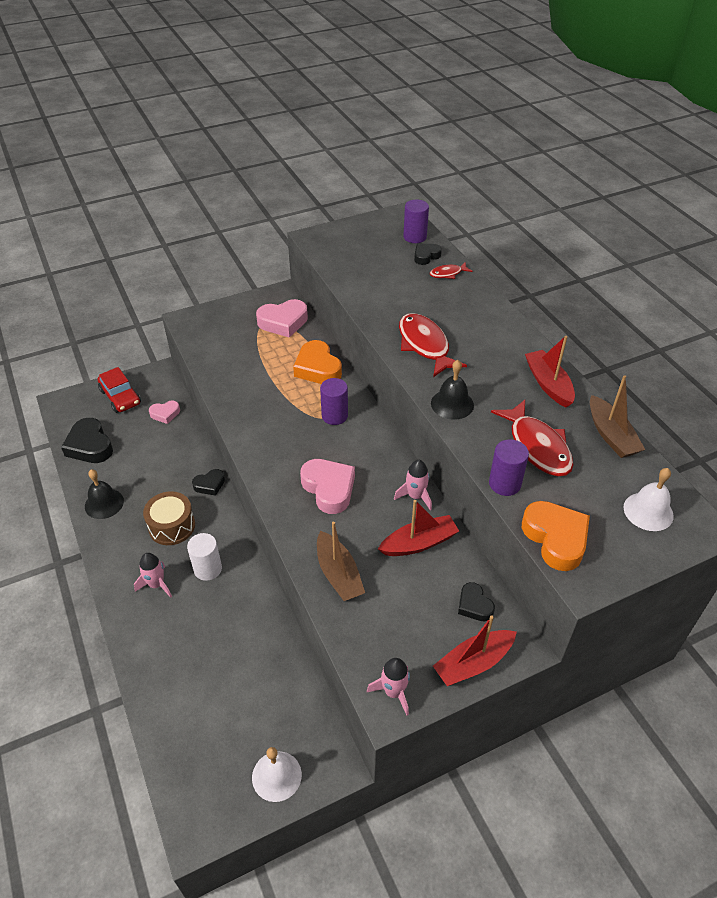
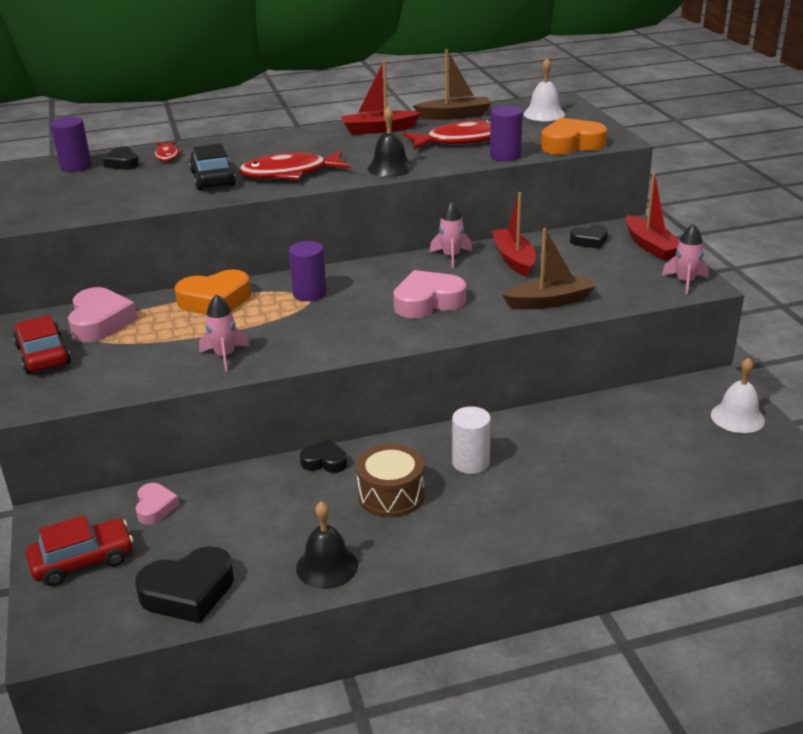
camera: 80 degrees left, 15 degrees down
(156, 584) = (489, 506): pink rocket -> pink rocket (225, 356)
(209, 485) = (324, 461): black heart -> black heart turned 60 degrees counterclockwise
(240, 310) = (43, 355): none -> red car
(405, 306) = (212, 179): none -> black car

